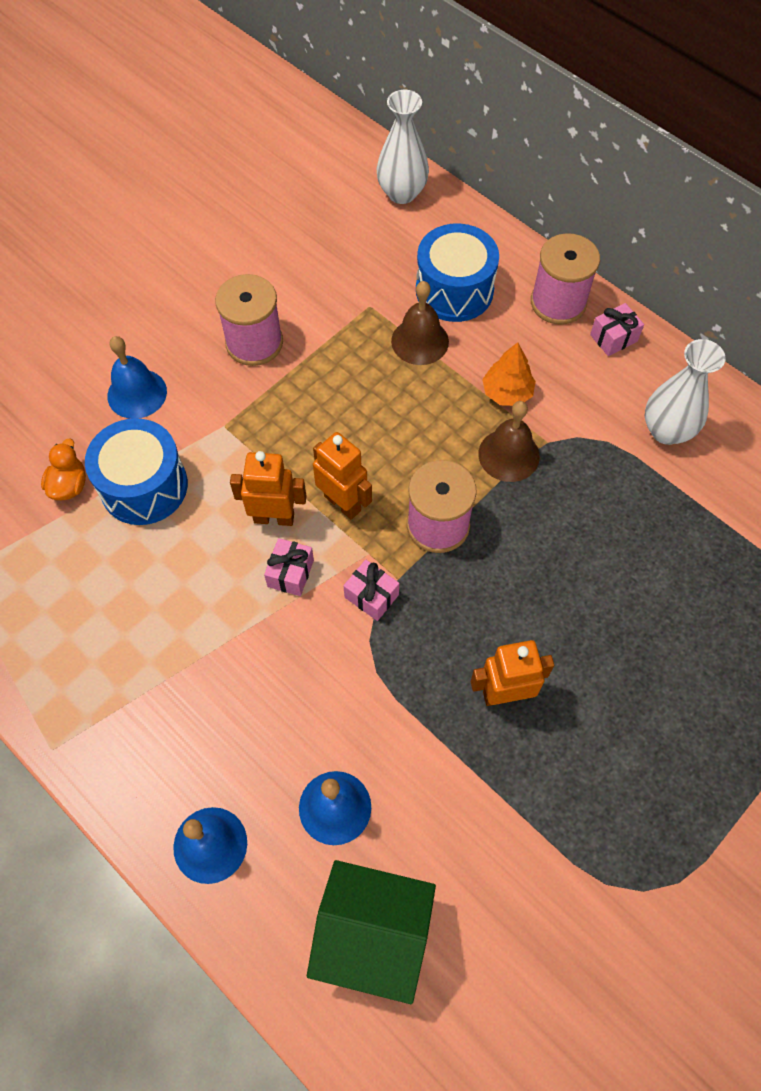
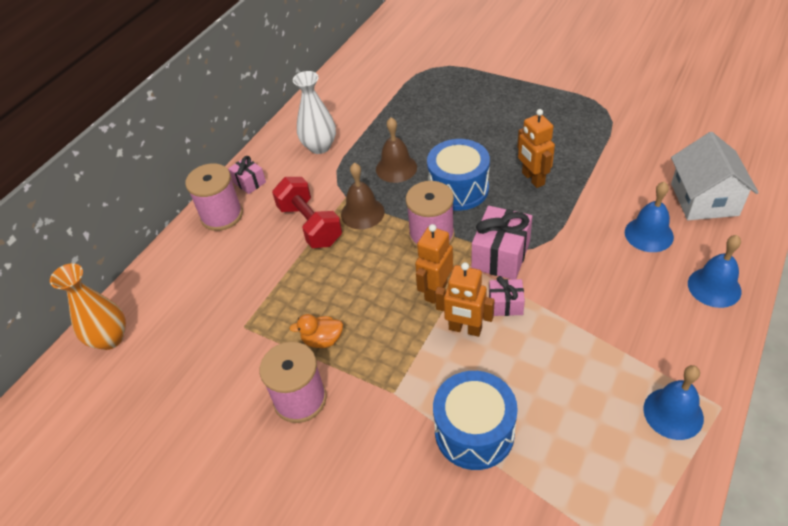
camera: 100 degrees left, 15 degrees down
(69, 485) = (498, 496): orange duck -> orange duck (322, 340)
(137, 393) = (381, 477): blue bell -> blue bell (673, 413)
(274, 517) = (465, 329): orange robot -> orange robot turned 60 degrees counterclockwise
(371, 596) = (501, 255): pink gift -> pink gift, size x1.76
(372, 933) = (704, 199): green house -> white house
(402, 193) = (110, 338): white vase -> orange vase
(420, 341) = (274, 285): brown bell -> brown bell (396, 168)
(454, 290) = (218, 276): blue drum -> blue drum (458, 189)
(507, 392) = (310, 225): orange tree -> red dumbbell

